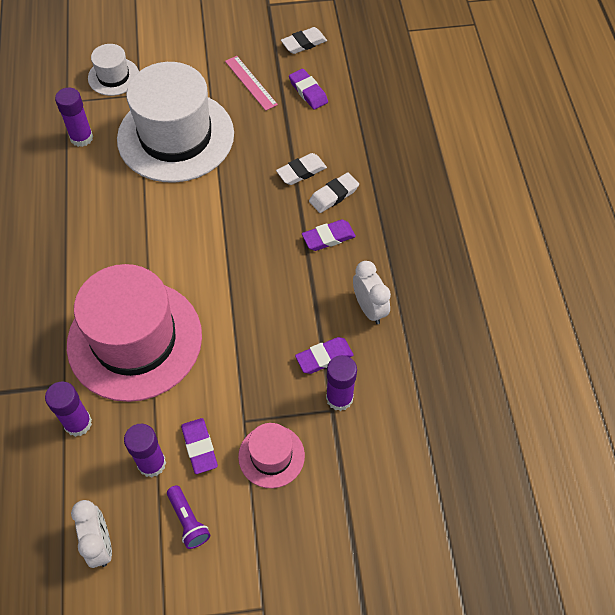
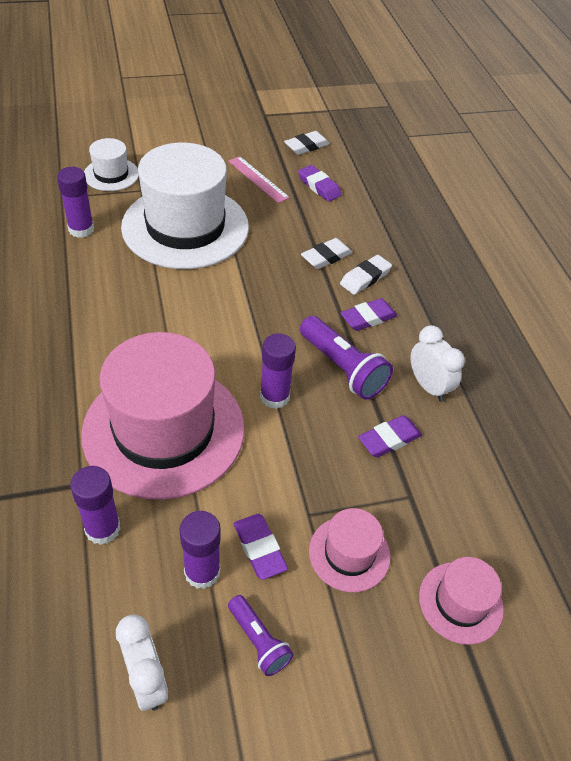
camera: 10 degrees left, 10 degrees down
(296, 287) = (342, 368): none -> purple flashlight
(339, 398) = (416, 483): purple glue stick -> purple glue stick (274, 396)
(354, 502) = (460, 602): none -> pink hat

